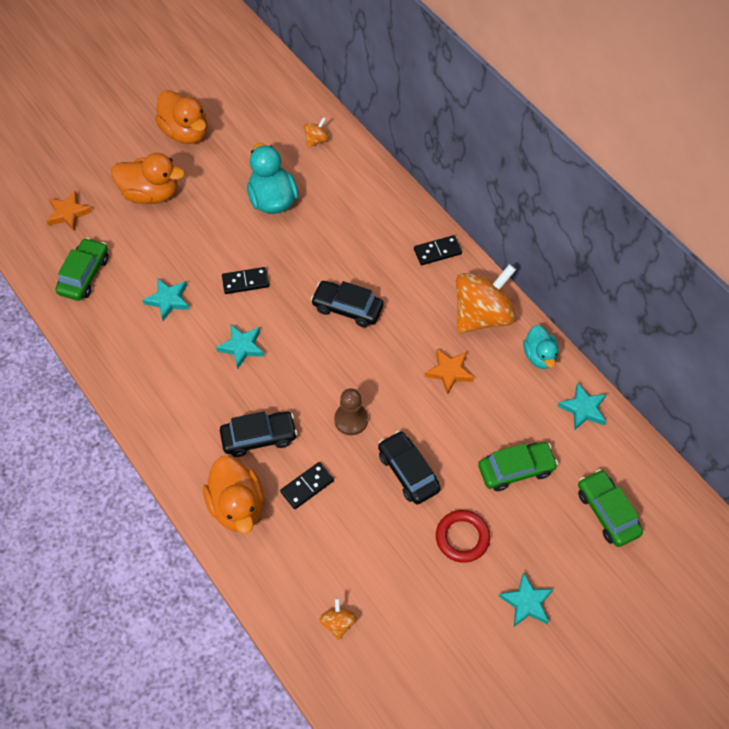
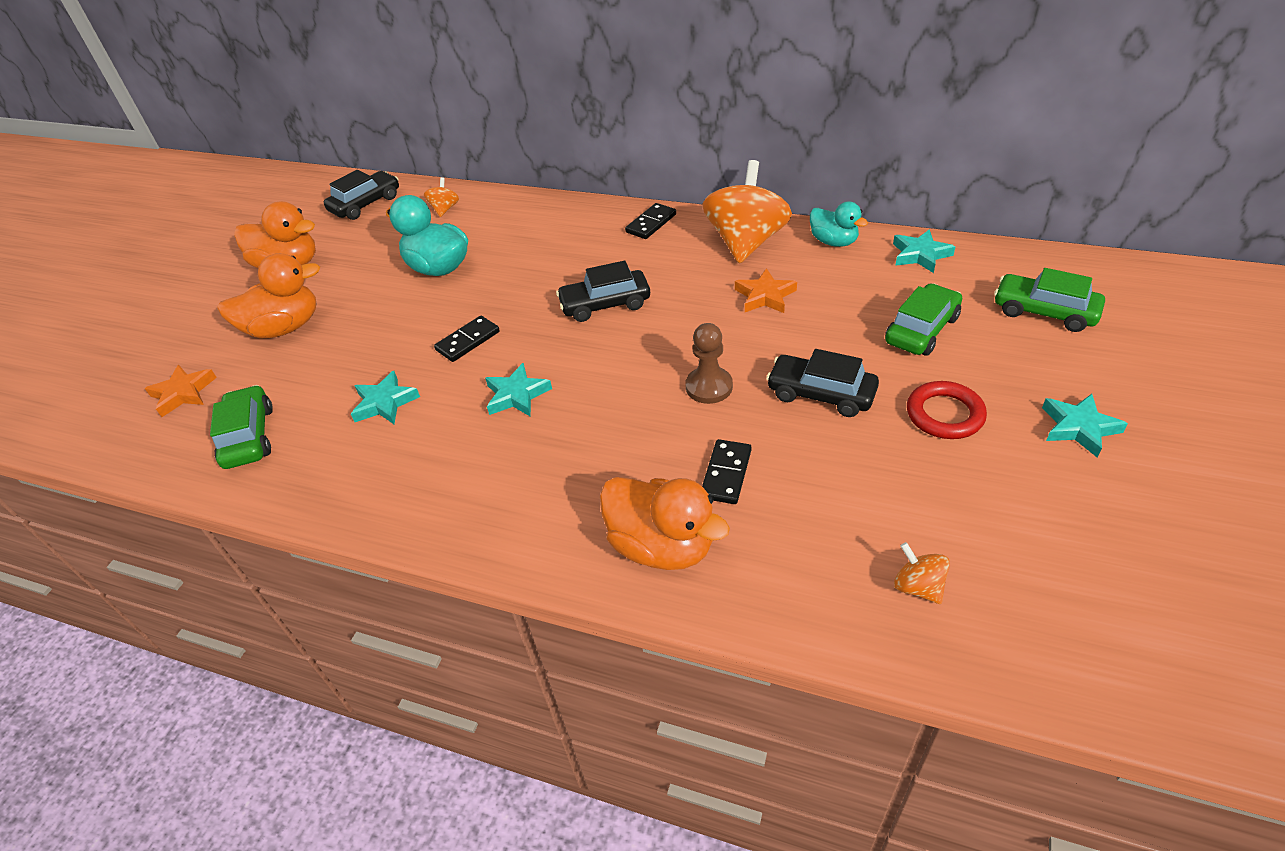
camera: 30 degrees left, 15 degrees down
(259, 437) = (619, 462): black car -> black car (366, 204)

